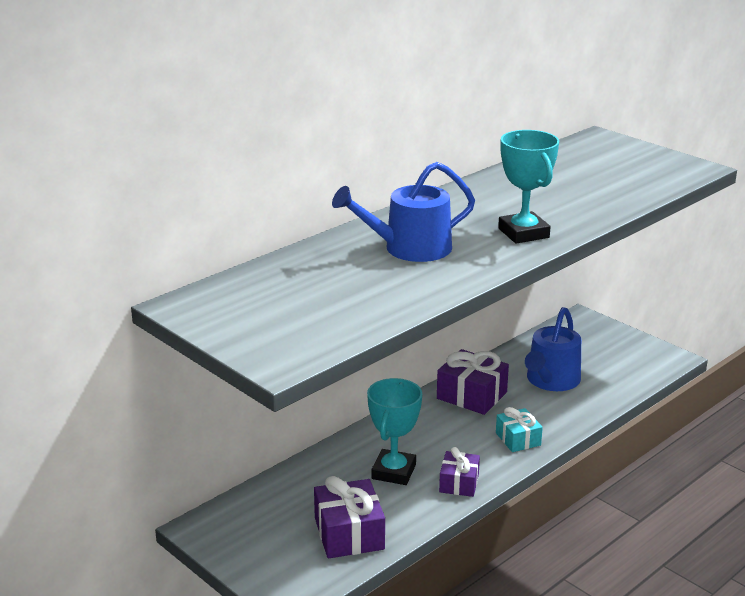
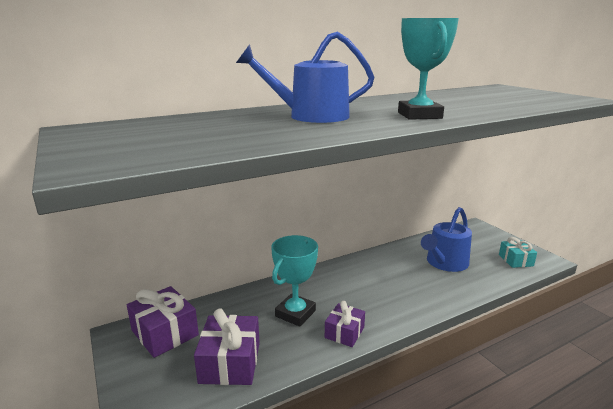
camera: 15 degrees right, 5 degrees down
(472, 395) = (380, 265): purple gift -> purple gift (165, 333)
(518, 439) = (407, 303): turquoise gift -> turquoise gift (515, 260)

